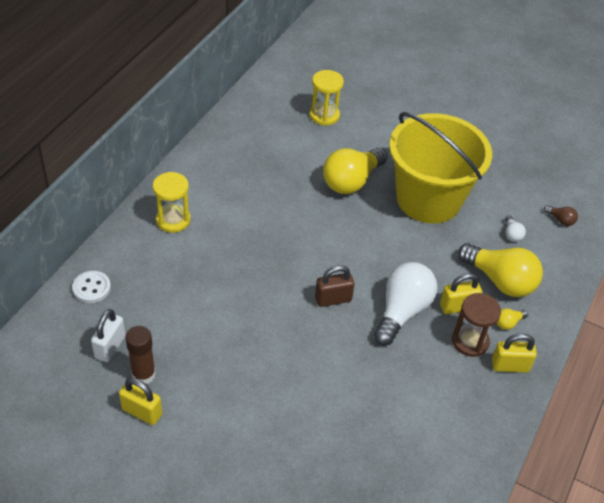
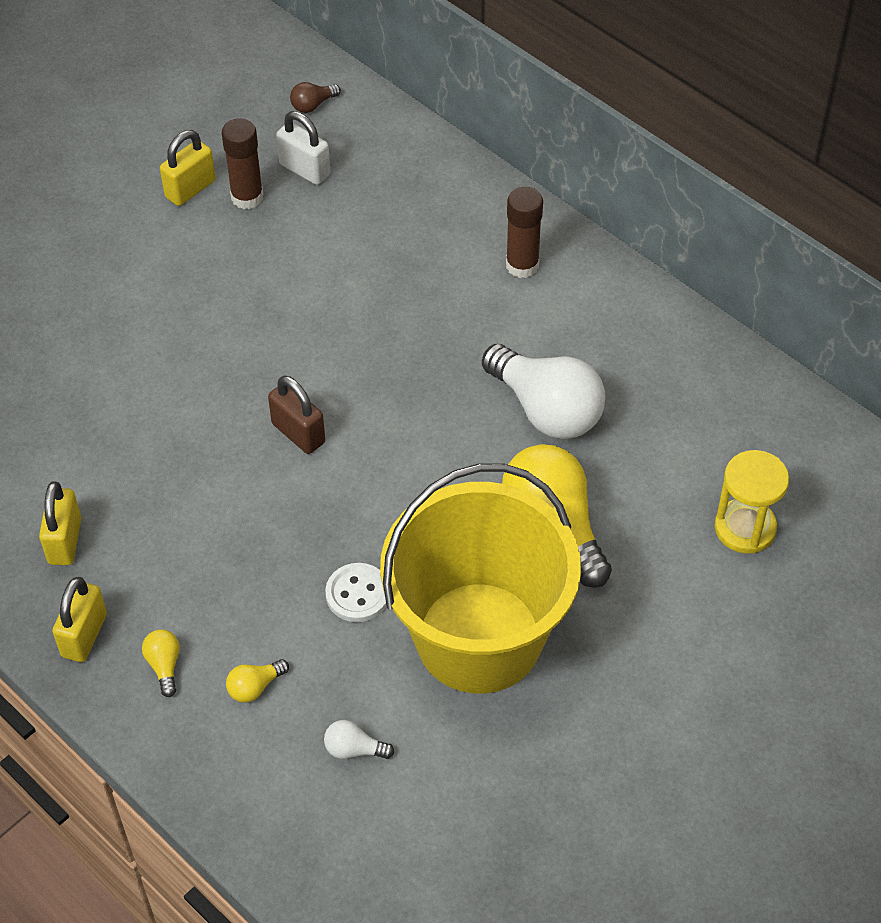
camera: 110 degrees right, 5 degrees up
(91, 288) = (414, 161): white button -> white button (357, 594)
(173, 220) = (522, 265): yellow hourglass -> brown glue stick
(333, 299) = (298, 433): brown padlock -> brown padlock turned 45 degrees counterclockwise
(402, 311) = (242, 519): white light bulb -> white light bulb (546, 409)
(457, 307) = (223, 601): yellow padlock -> yellow padlock (65, 541)
(470, 341) = (151, 595): brown hourglass -> none
(500, 280) = (255, 687): yellow light bulb -> yellow light bulb, size x0.42
(560, 220) = (364, 855): brown light bulb -> brown light bulb (313, 105)

